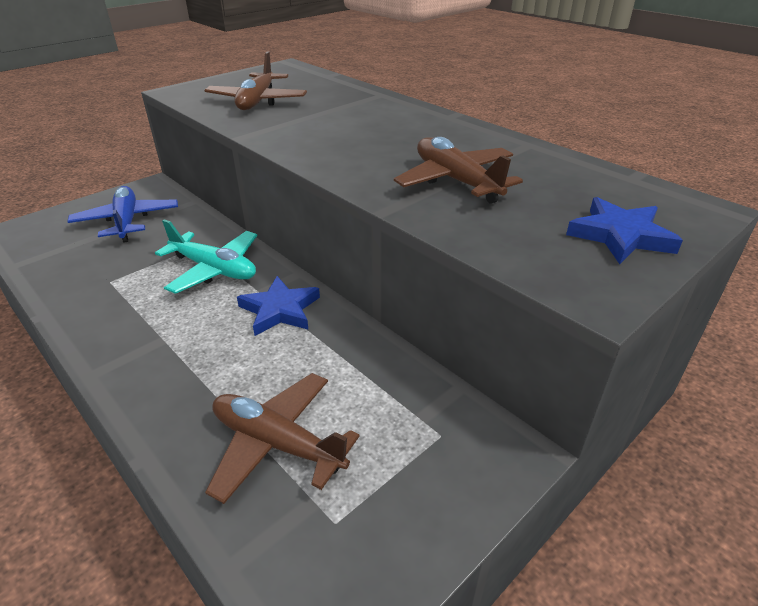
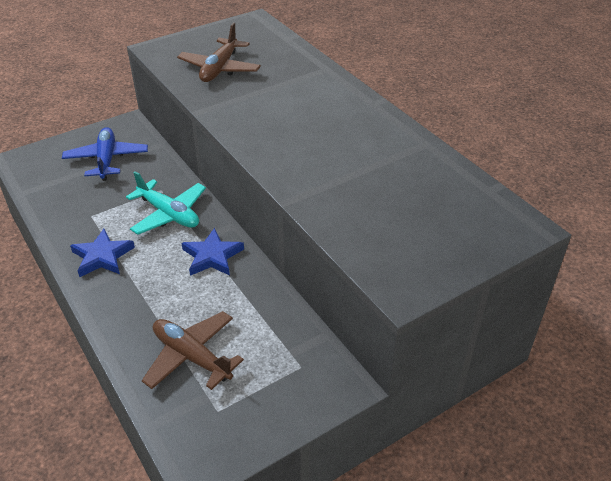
camera: 10 degrees right, 5 degrees up
(456, 181) = (350, 178): brown plane -> none
(620, 235) = (447, 244): blue star -> blue star (102, 256)

